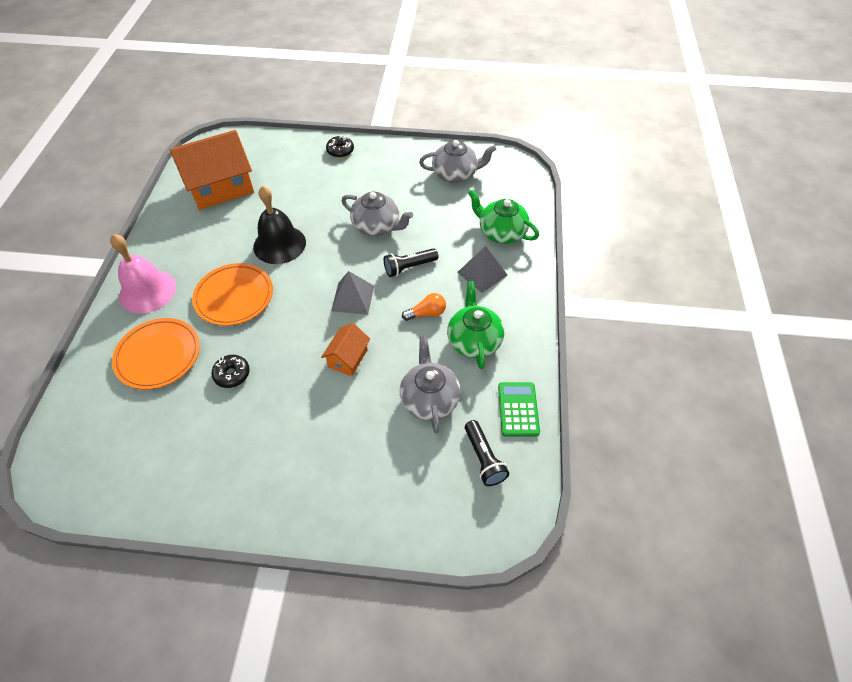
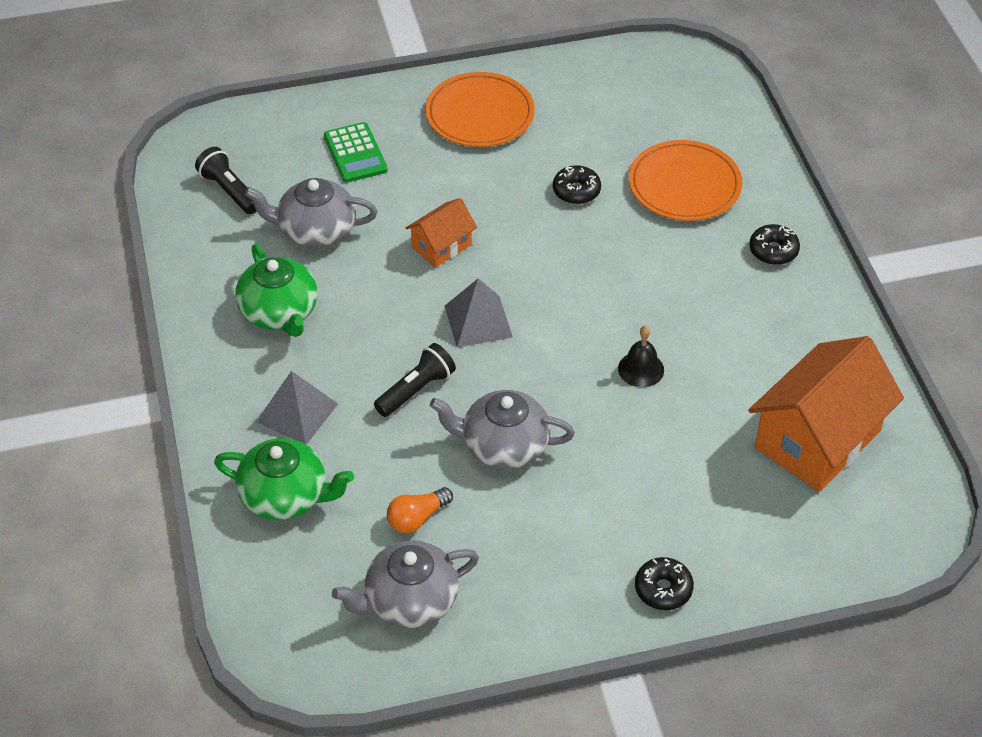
camera: 160 degrees right, 5 degrees down
(147, 291) = (773, 251): pink bell -> black donut
(234, 297) = (647, 276): orange plate -> orange plate (480, 114)
(279, 244) = (641, 369): black bell -> black bell, size x0.52
(348, 358) = (441, 246): orange house -> orange house turned 45 degrees clockwise
(426, 313) = (360, 329): orange light bulb -> orange light bulb (417, 518)
(429, 398) = (315, 230): grey teapot -> grey teapot turned 120 degrees clockwise
(518, 409) = (199, 248): green calculator -> green calculator (355, 153)

